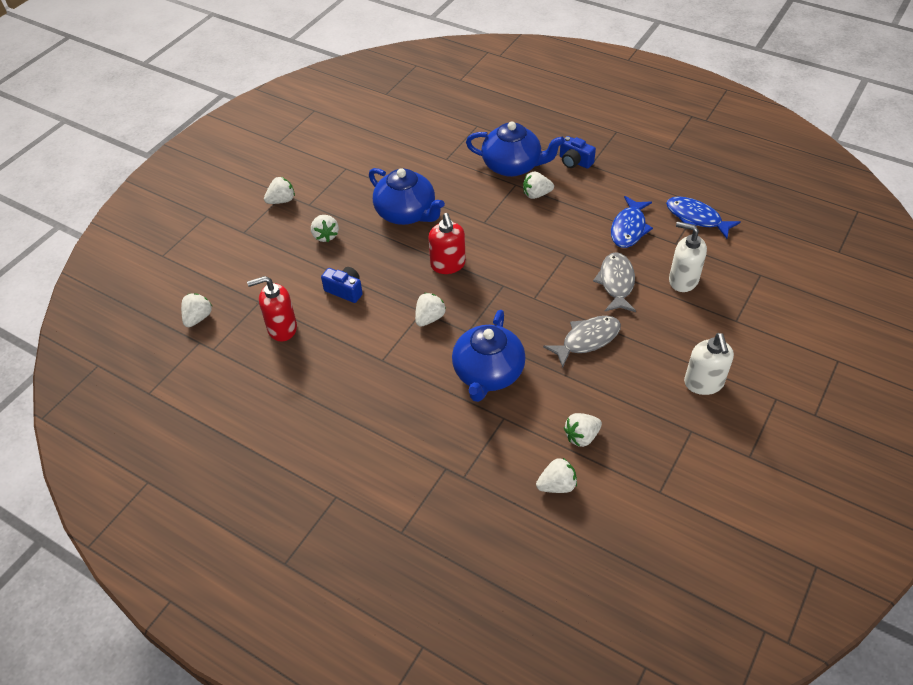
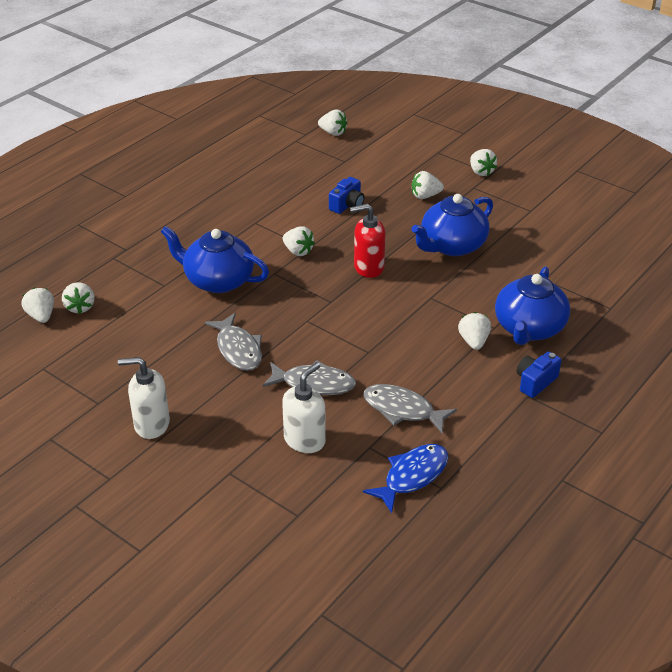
camera: 95 degrees right, 10 degrees down
(282, 328) = (309, 172): red soap dispenser -> none
(581, 437) = (123, 329): white strawberry -> white strawberry (41, 316)
(629, 228) = (402, 410): blue fish -> grey fish

